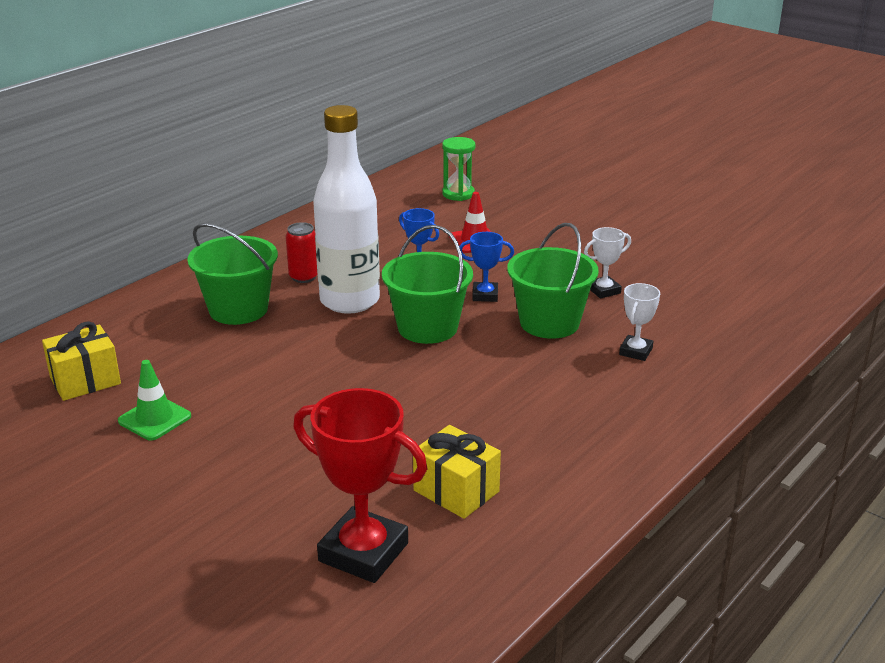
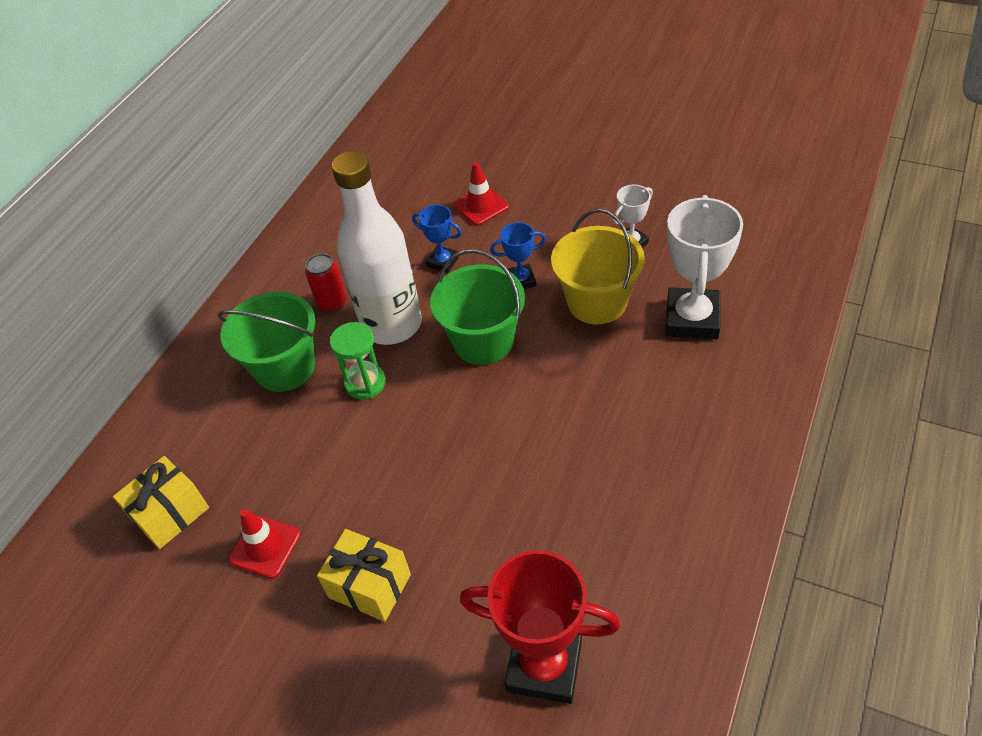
camera: 10 degrees left, 20 degrees up
(154, 419) = (265, 547): green traffic cone -> red traffic cone
(456, 491) = (599, 556): yellow gift -> yellow gift (370, 586)
(458, 194) = (438, 143): green hourglass -> green hourglass (365, 383)
(549, 323) = (597, 302): green bucket -> yellow bucket
(635, 351) = (692, 319): white trophy -> white trophy, size x1.93

